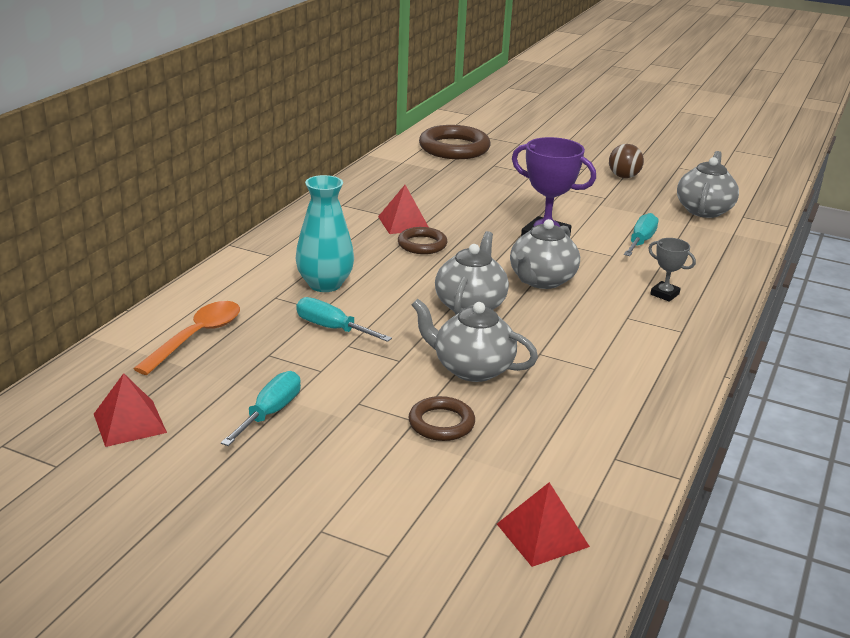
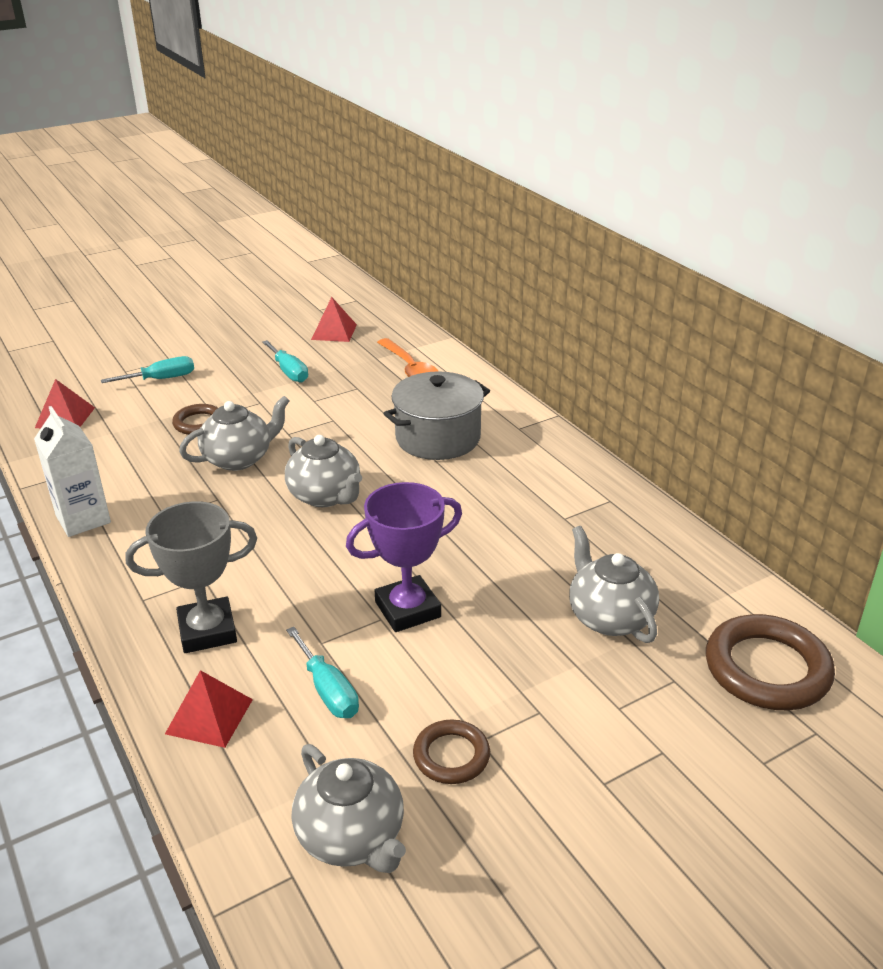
camera: 125 degrees right, 5 degrees up
(325, 284) = (438, 438): turquoise vase -> grey pot
(332, 328) = (364, 420): turquoise screwdriver -> turquoise screwdriver (161, 379)
(403, 223) = (530, 523): red pyramid -> red pyramid (209, 716)
(422, 244) = (469, 516): brown ring -> brown ring (451, 756)
(541, 280) = (323, 559): grey teapot -> grey teapot (609, 617)
(623, 177) = (541, 818): brown ball -> none
(657, 408) = (83, 519): none -> white carton
(664, 294) = (207, 631): grey trophy -> grey trophy, size x1.92

